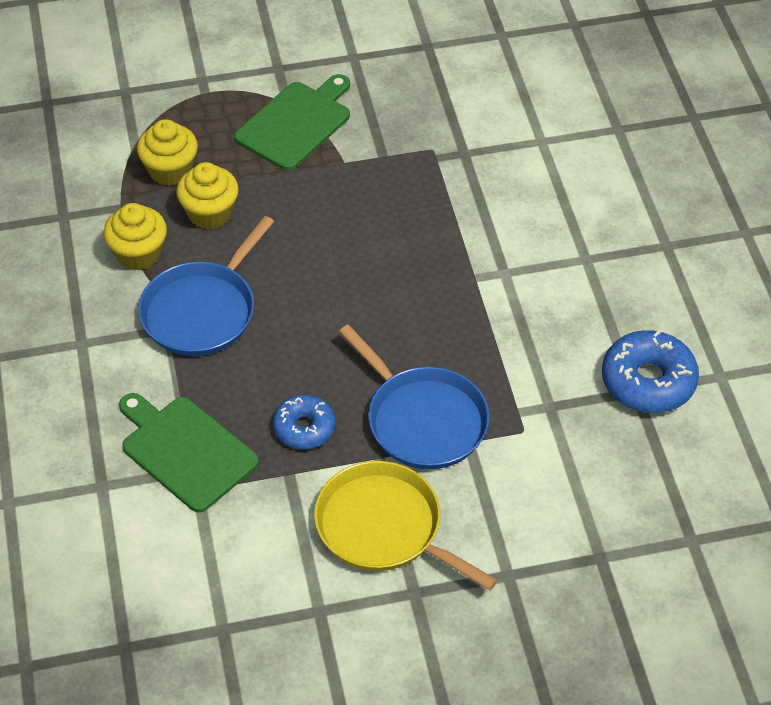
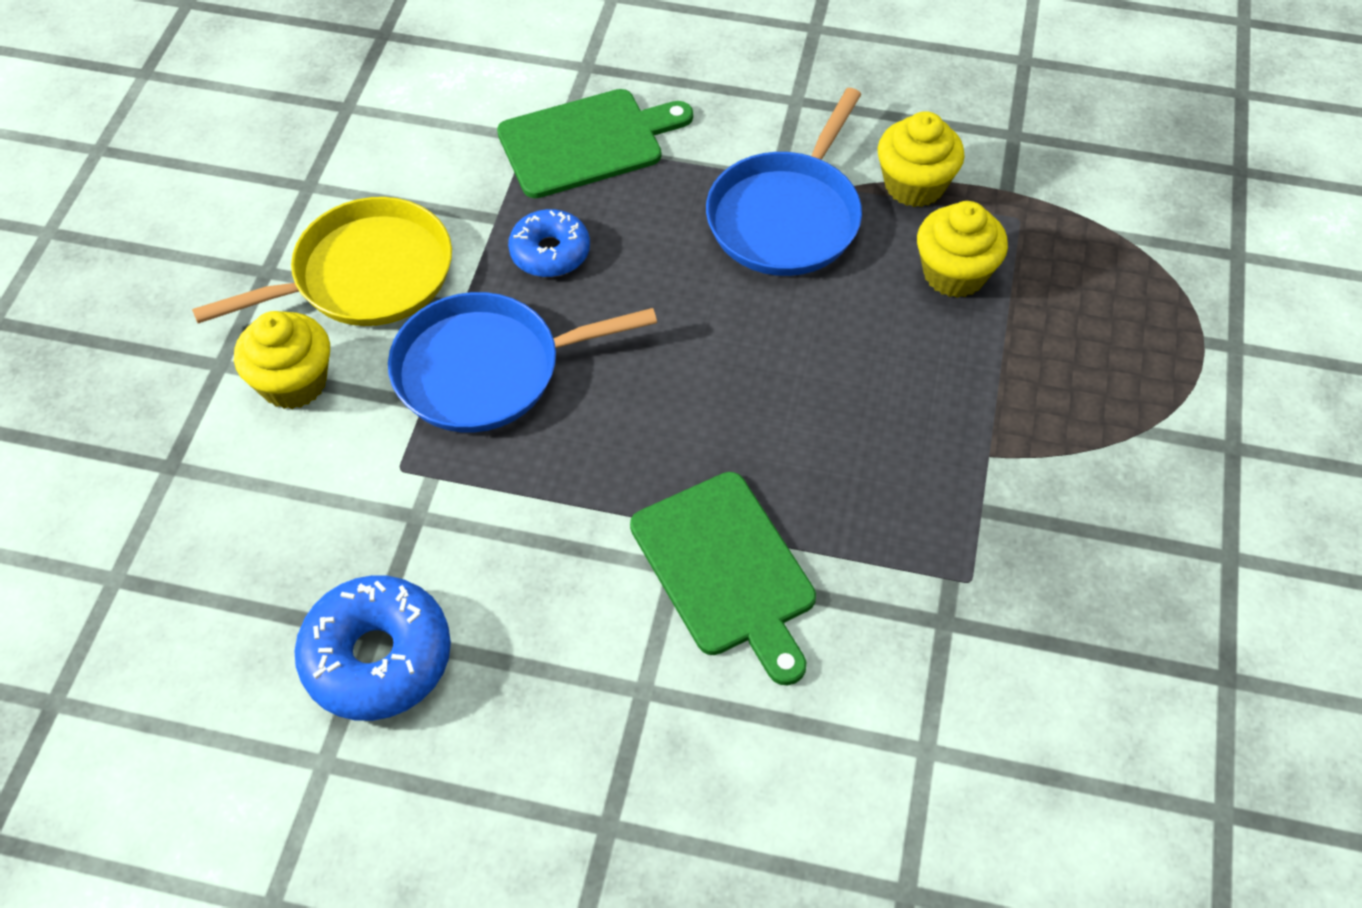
camera: 115 degrees right, 5 degrees up
(170, 170) = (1055, 257): yellow cupcake -> yellow cupcake (293, 382)
(202, 311) = (787, 216): blue pan -> blue pan turned 120 degrees counterclockwise
(296, 123) = (1097, 427): green cutting board -> green cutting board (726, 570)

